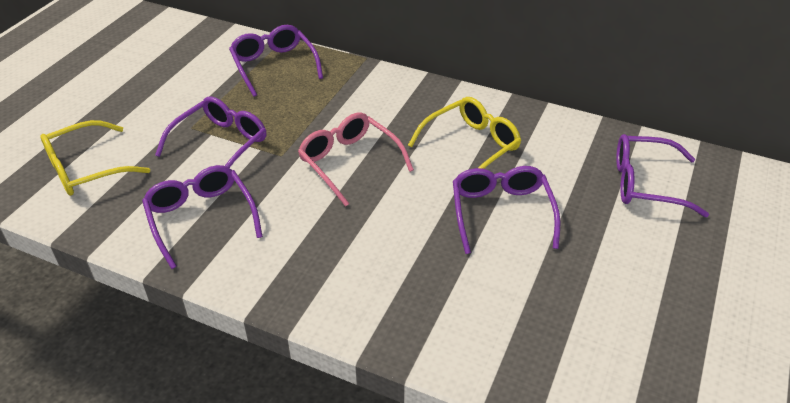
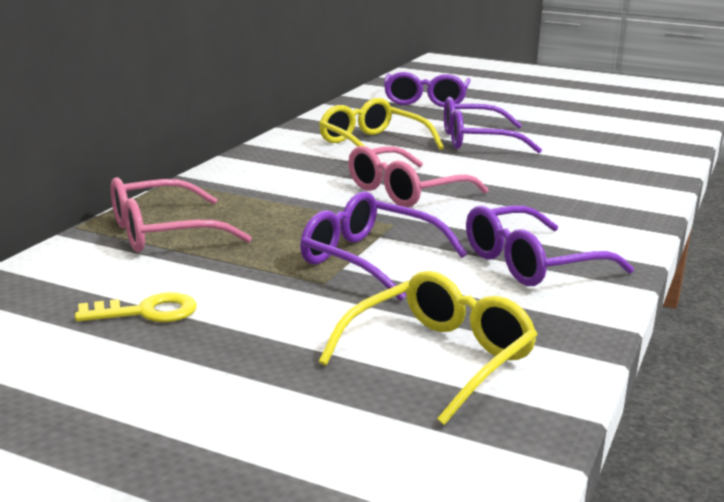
camera: 90 degrees left, 20 degrees down
(86, 169) = (439, 358): yellow glasses -> yellow glasses turned 105 degrees counterclockwise
(168, 73) = (146, 312): none -> yellow key
(274, 66) = (162, 232): purple glasses -> pink glasses

